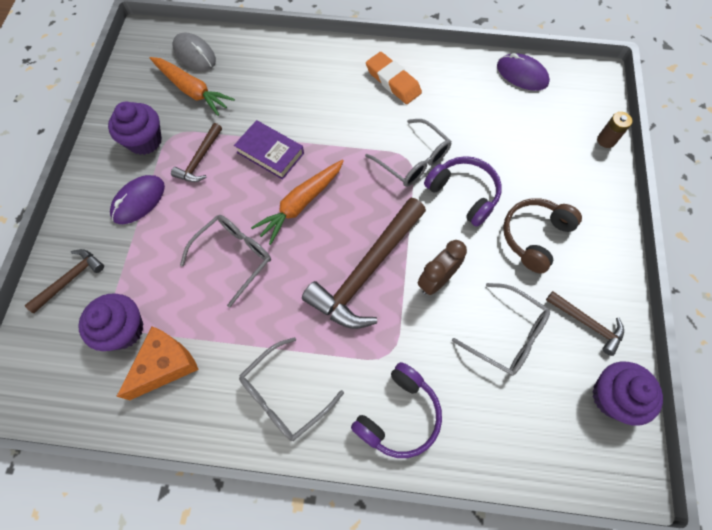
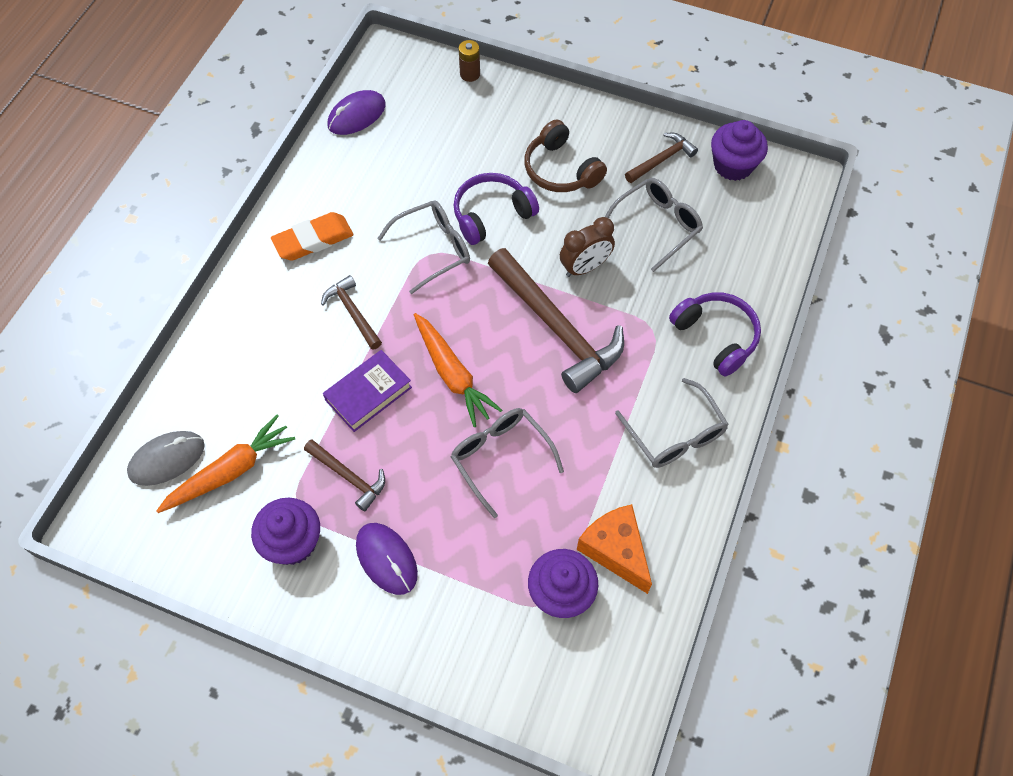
camera: 75 degrees left, 5 degrees down
(70, 279) = (476, 654): brown hammer -> brown hammer (352, 312)
(436, 280) = (585, 267): brown clock -> brown clock turned 90 degrees counterclockwise

